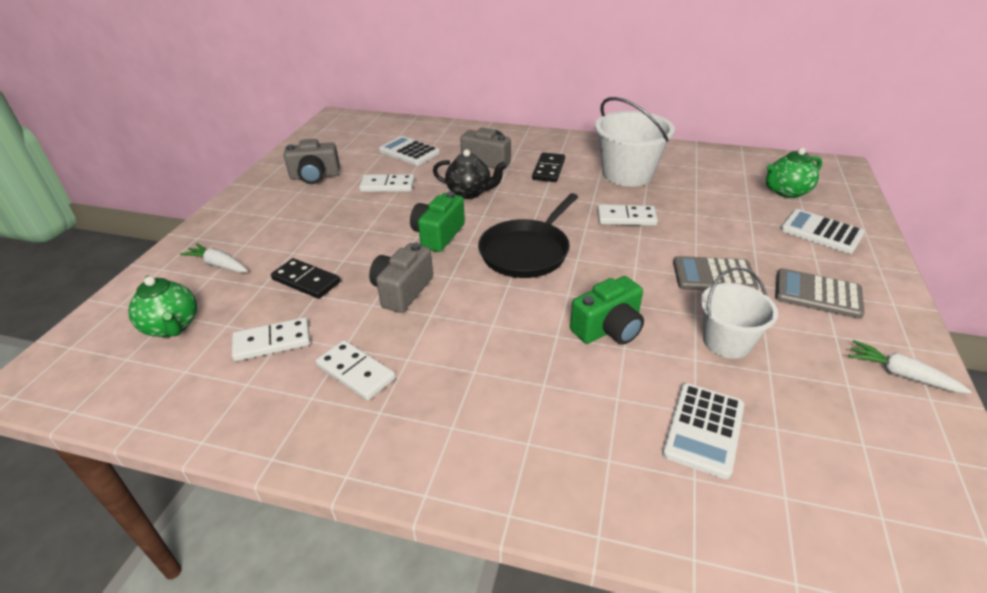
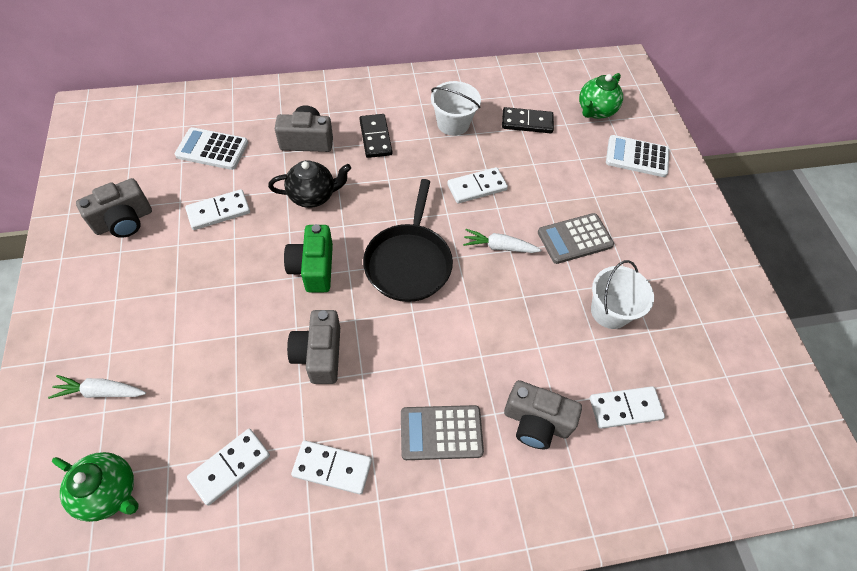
camera: 30 degrees left, 20 degrees up
(306, 281) = (214, 377): black domino -> black domino (527, 122)
(586, 406) = (536, 422): none -> grey camera
(608, 329) = (518, 332): green camera -> none
(627, 174) = (453, 123): white bucket -> white bucket, size x0.64
(703, 429) = (625, 408): white calculator -> white domino
(817, 294) = (655, 233): grey calculator -> grey calculator (441, 432)
(900, 374) = (731, 299): white carrot -> white carrot (499, 247)

